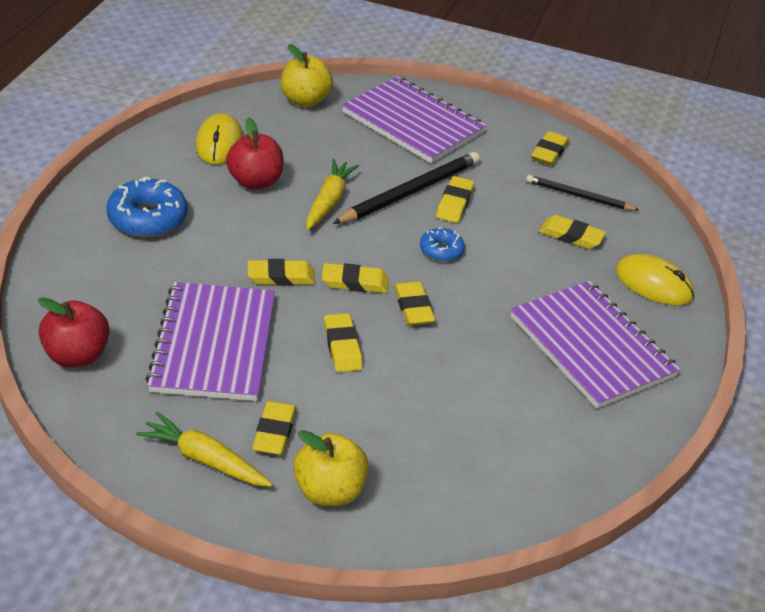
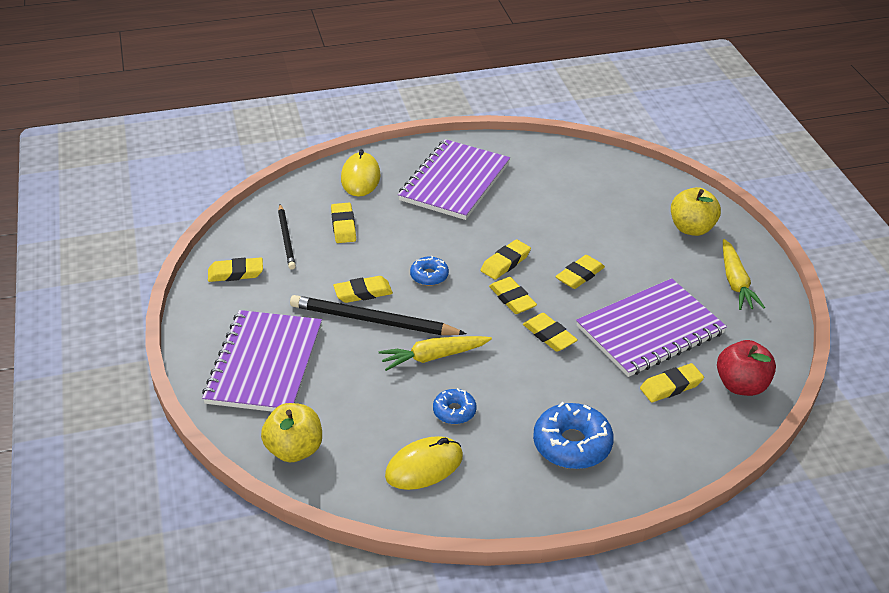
camera: 120 degrees left, 0 degrees up
(255, 181) = (454, 411): red apple -> blue donut
(274, 432) = (681, 267): yellow eraser -> yellow eraser (671, 386)

